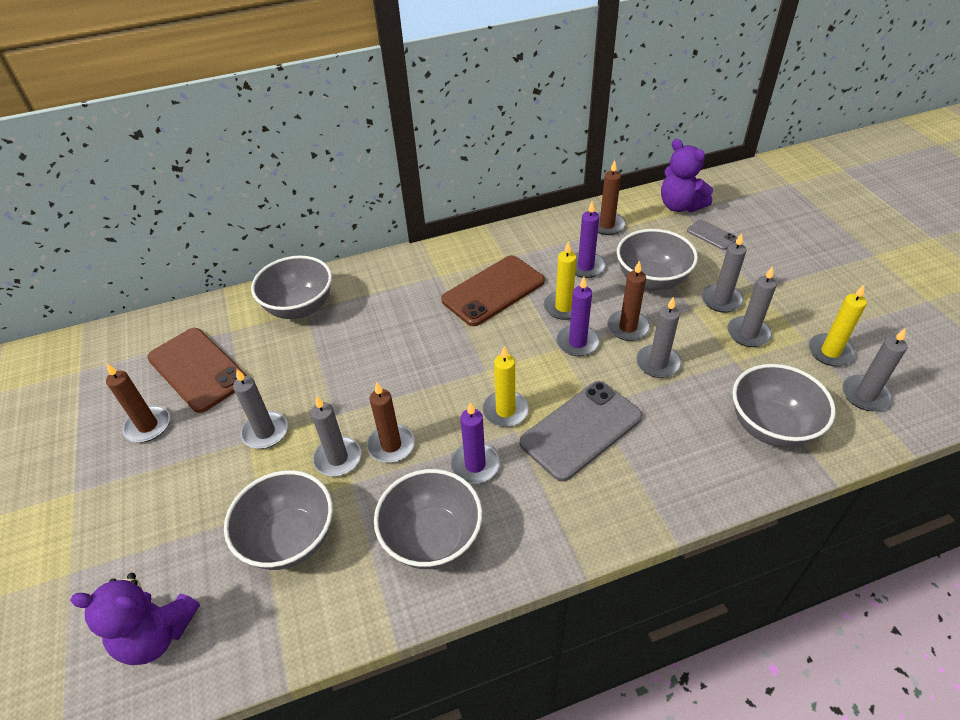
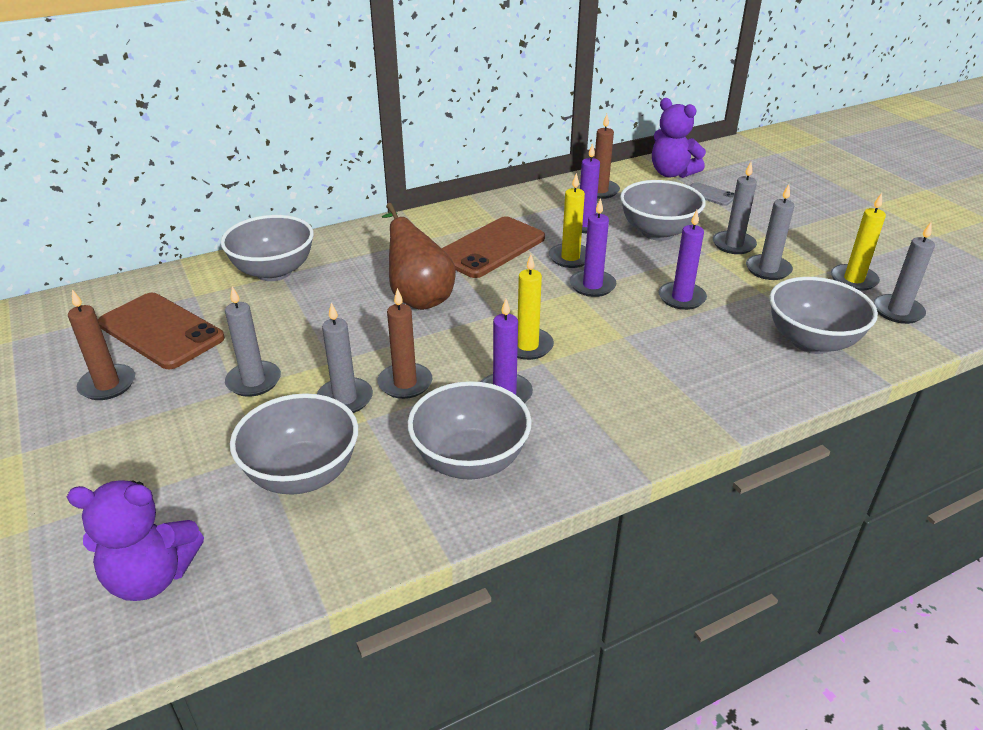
camera: 10 degrees left, 10 degrees down
(419, 346) = (418, 297): none -> brown pear
(581, 430) = (614, 357): grey phone -> none
(628, 327) = (642, 271): brown candle -> none
(658, 363) = (681, 298): grey candle -> purple candle

